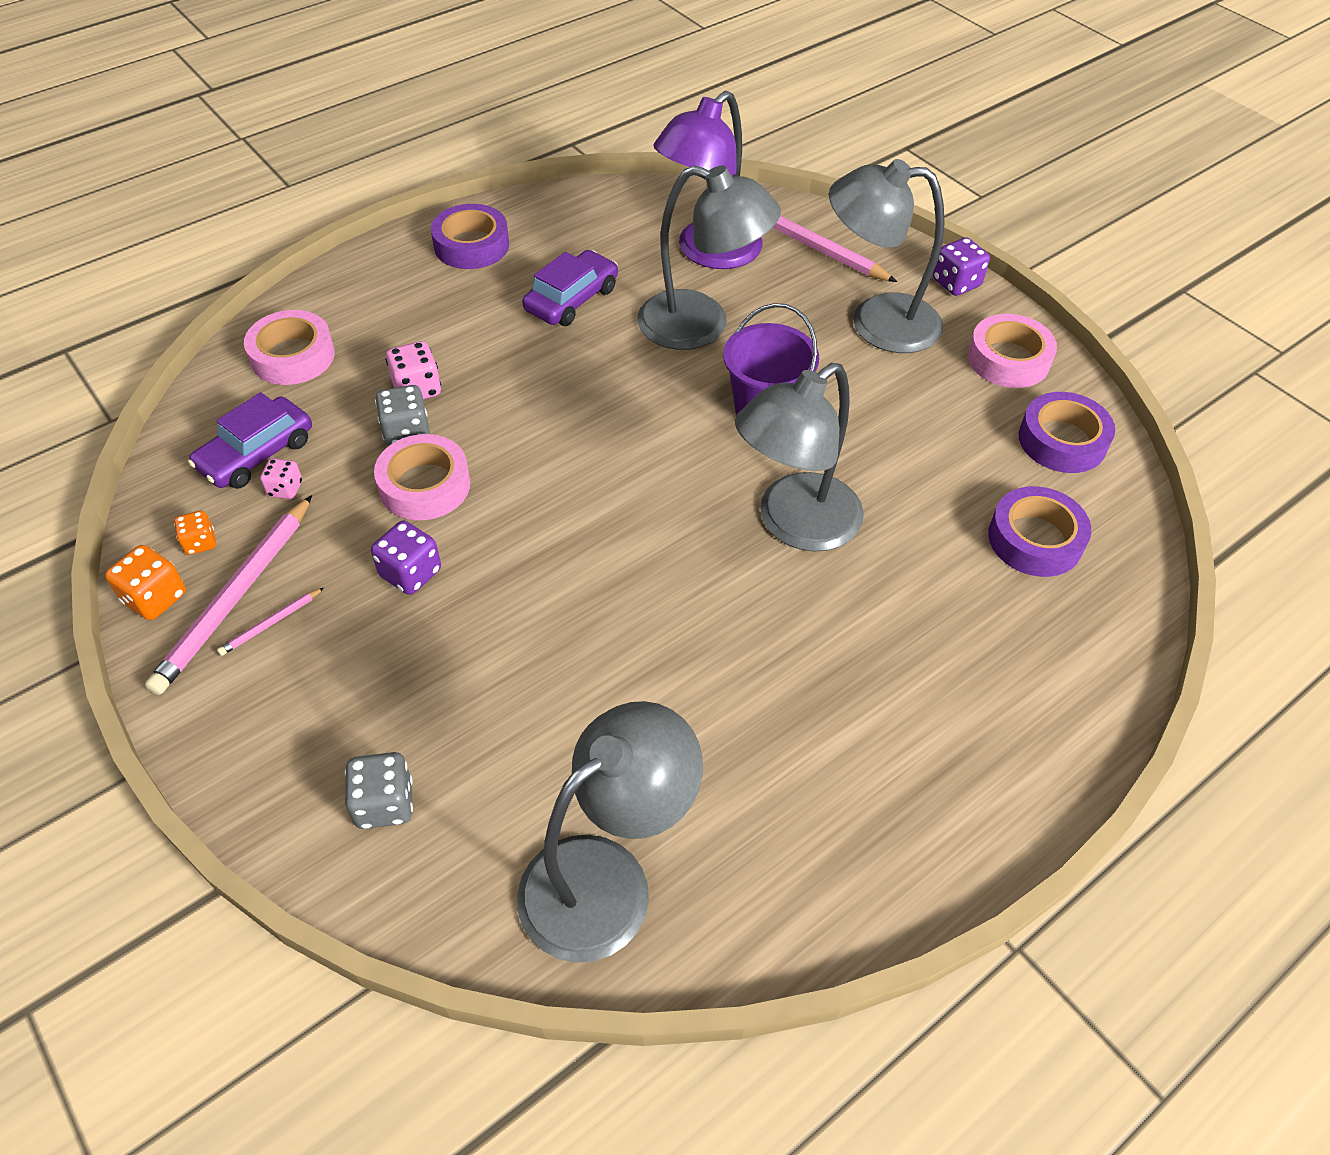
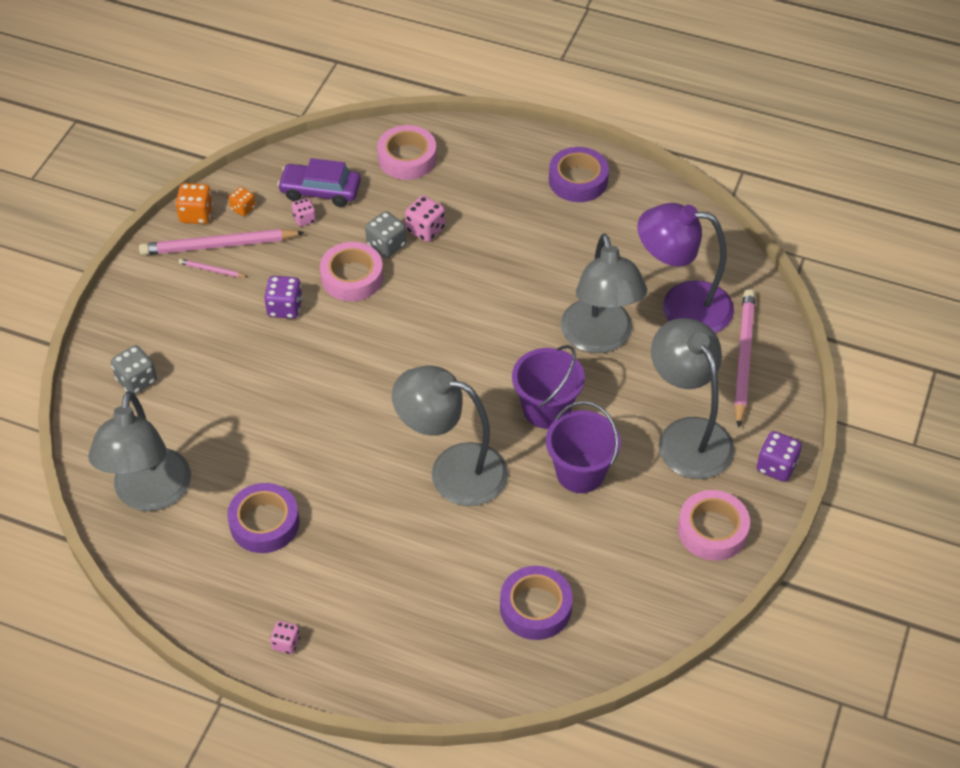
camera: 60 degrees right, 0 degrees up
(572, 299) = (568, 259): purple car -> none
(606, 878) = (150, 494): grey lamp -> grey lamp turned 75 degrees clockwise
(871, 421) = (580, 473): none -> purple bucket
(963, 816) = (286, 643): none -> pink dice
(1062, 441) = (648, 593): purple tape -> purple tape (264, 523)

